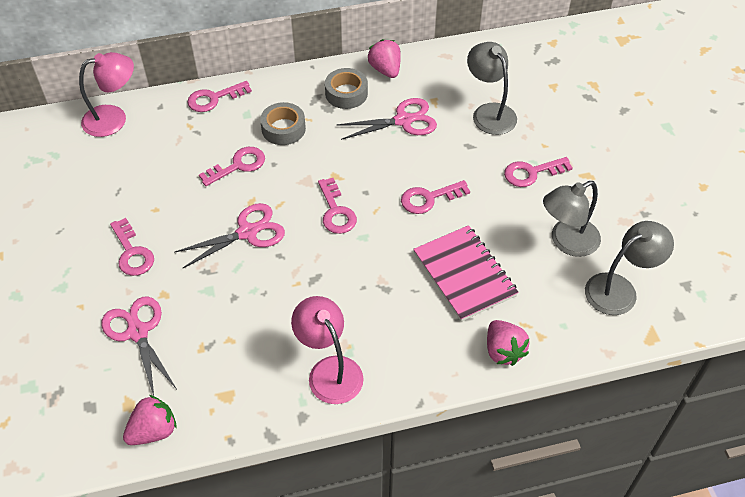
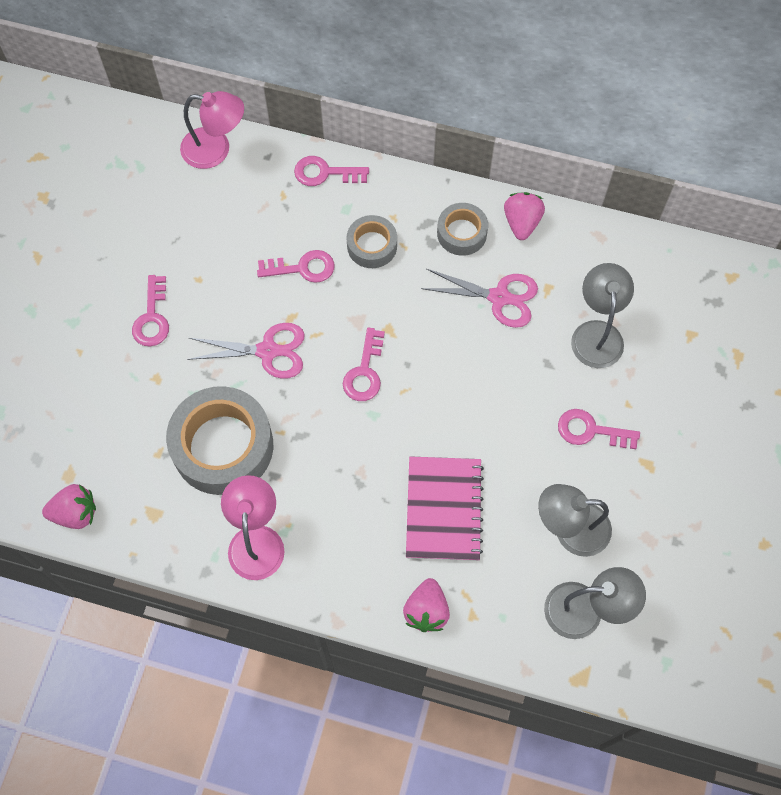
camera: 30 degrees right, 15 degrees up
(137, 332) = (113, 406): pink scissors -> none
(254, 316) = (223, 446): none -> grey tape
(429, 198) = (465, 405): pink key -> none

